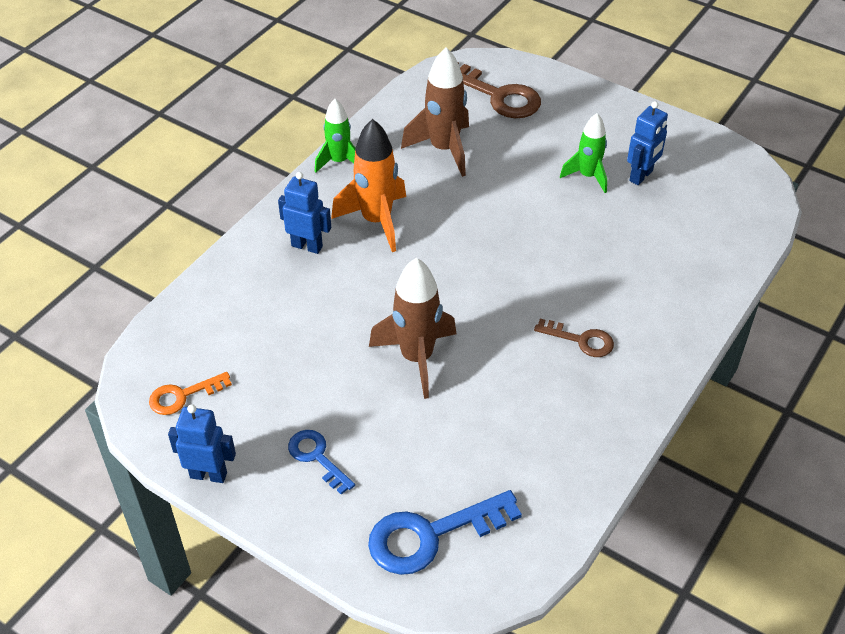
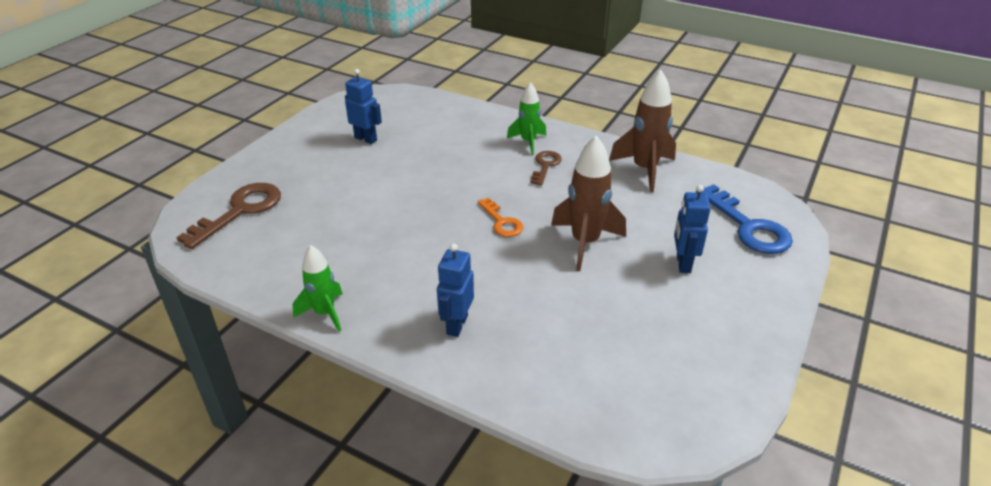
camera: 95 degrees left, 10 degrees down
(183, 396) = (680, 394): orange key -> orange key (502, 222)
(208, 474) = (760, 359): blue robot -> blue robot (683, 263)
(316, 457) = (709, 291): blue key -> none
(376, 221) = (418, 278): orange rocket -> none
(444, 149) = (316, 241): brown rocket -> brown rocket (644, 170)
(587, 176) = (363, 162): green rocket -> green rocket (528, 142)

